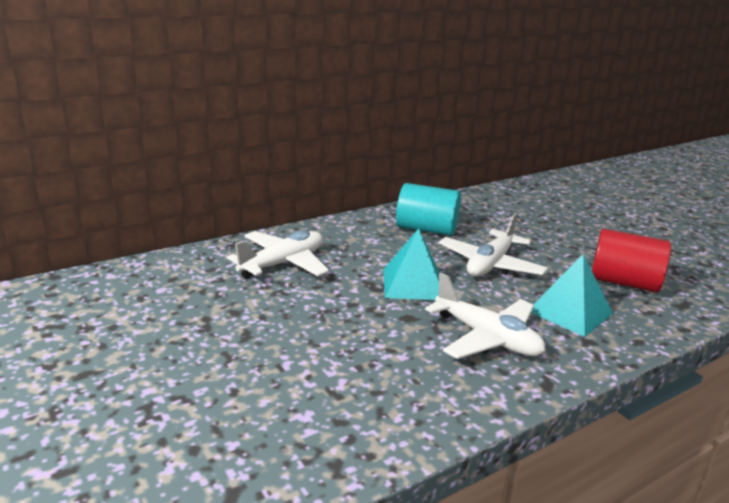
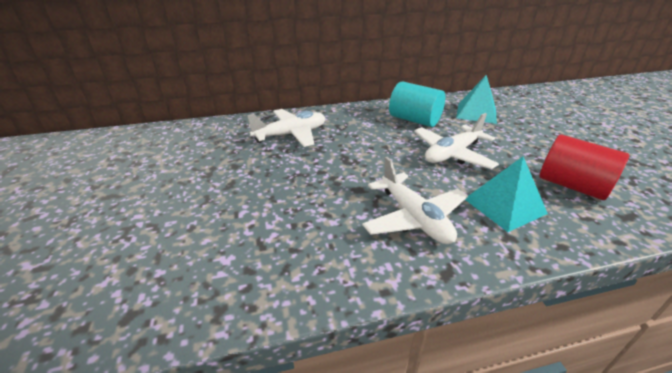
camera: 20 degrees right, 10 degrees up
(413, 284) = (378, 162): turquoise pyramid -> turquoise pyramid (476, 113)

